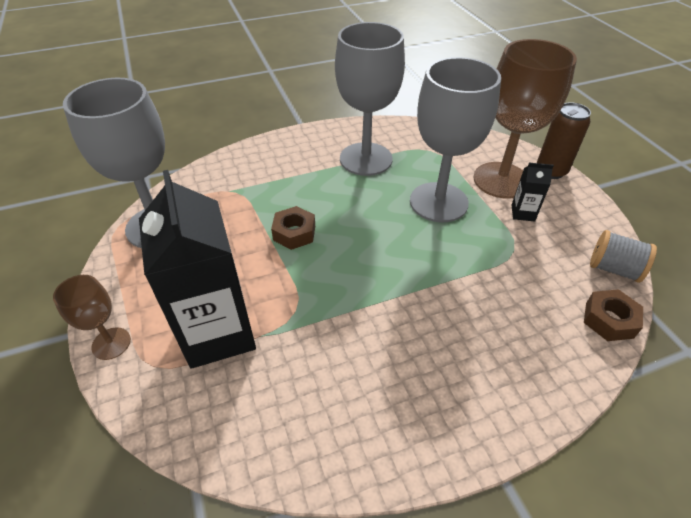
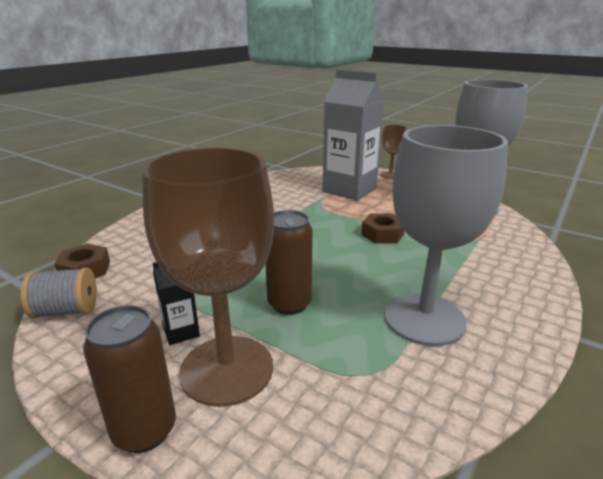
camera: 145 degrees right, 20 degrees down
(218, 333) = (349, 190): black carton -> grey carton
(438, 202) = (289, 304): grey goblet -> brown can

